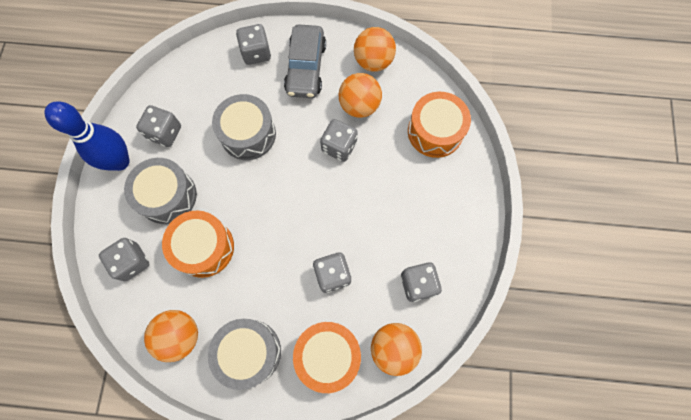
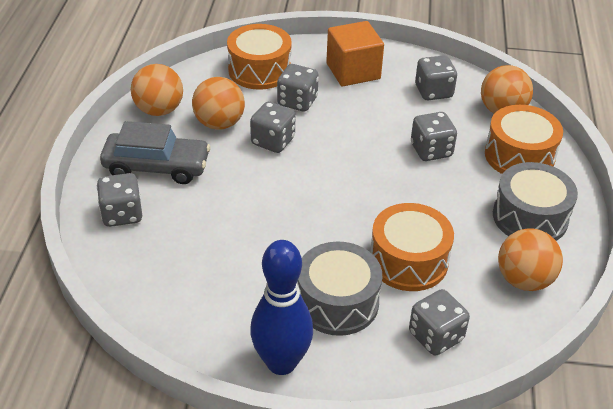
camera: 90 degrees left, 30 degrees down
(165, 133) = (238, 310): grey dice -> grey dice (297, 101)
(248, 134) = (248, 221): grey drum -> none
(442, 211) = (353, 71): none -> orange cube

